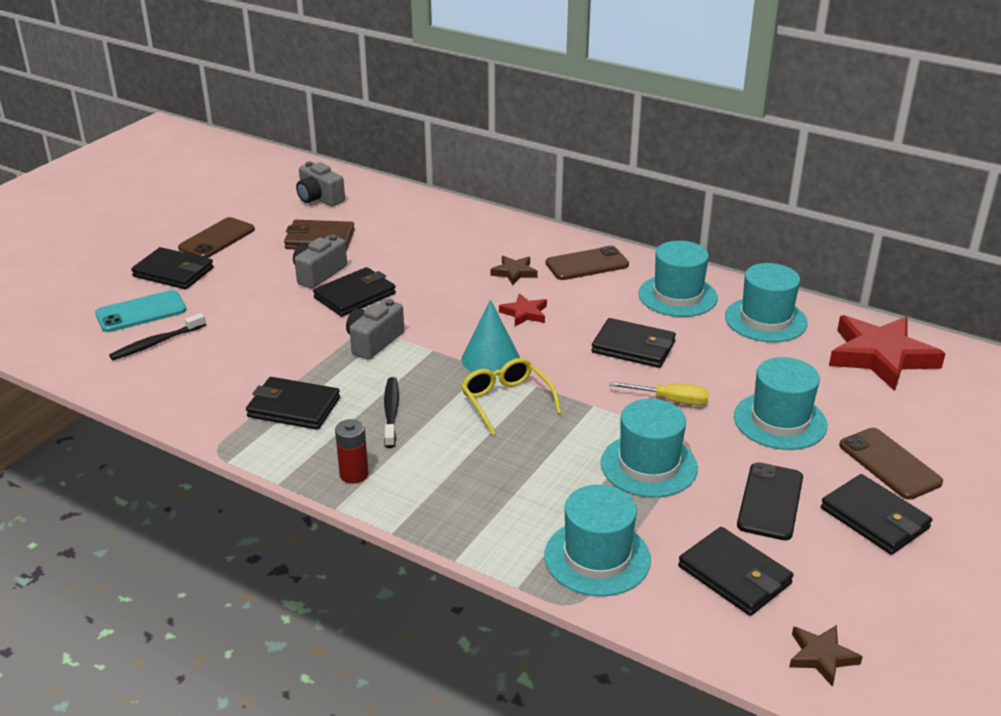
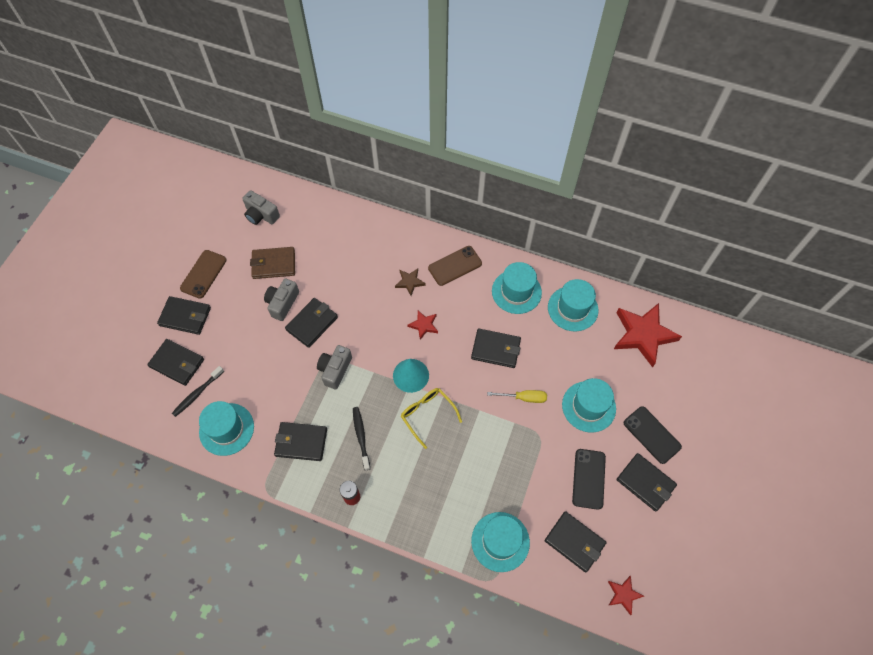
camera: 10 degrees left, 30 degrees up
(141, 312) = (177, 363): turquoise phone -> black wallet
(649, 465) = (518, 459): turquoise hat -> turquoise hat (226, 429)
(821, 656) = (623, 594): brown star -> red star
(889, 464) = (651, 435): brown phone -> black phone

